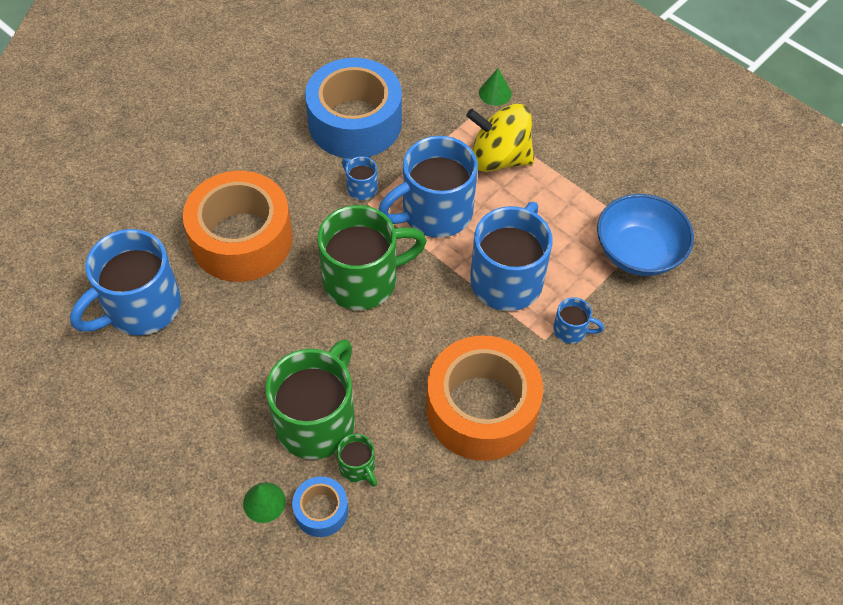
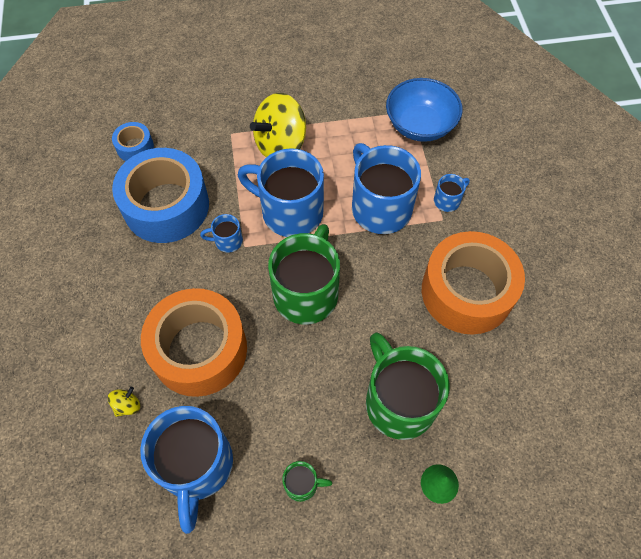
camera: 50 degrees left, 5 degrees up
(154, 225) = (127, 405): none -> yellow spinning top
(321, 511) = (473, 447): blue tape -> blue tape (135, 147)
(358, 467) = (456, 400): green mug -> green mug (302, 484)
(434, 212) = (290, 212): blue mug -> blue mug turned 105 degrees clockwise
(495, 93) = (225, 109): green cone -> none

